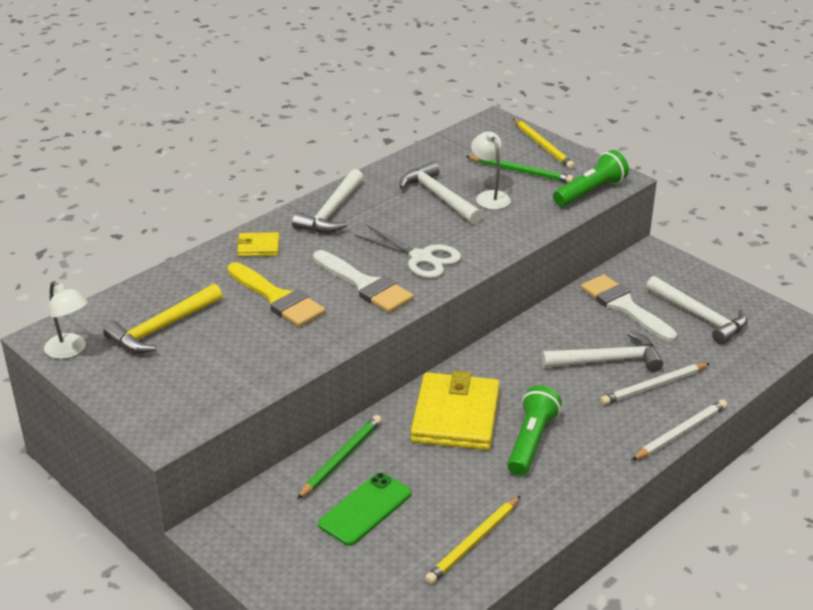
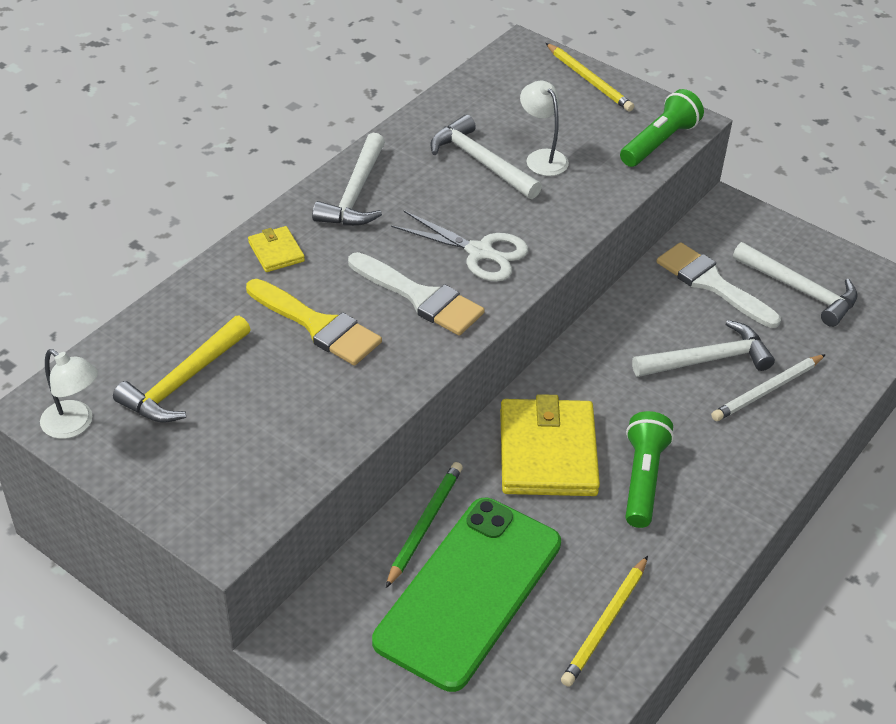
camera: 10 degrees left, 10 degrees up
(258, 247) = (276, 252): yellow wallet -> yellow wallet turned 75 degrees clockwise
(365, 509) = (468, 591): green phone -> green phone, size x1.87
(521, 171) = (571, 119): green pencil -> none
(680, 433) = (809, 450): white pencil -> none

